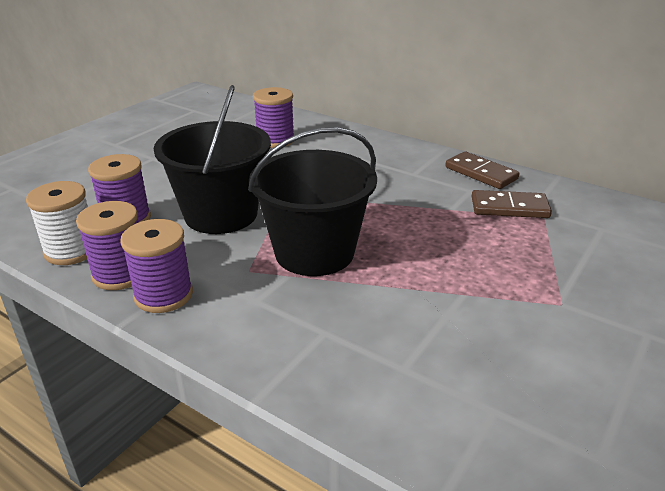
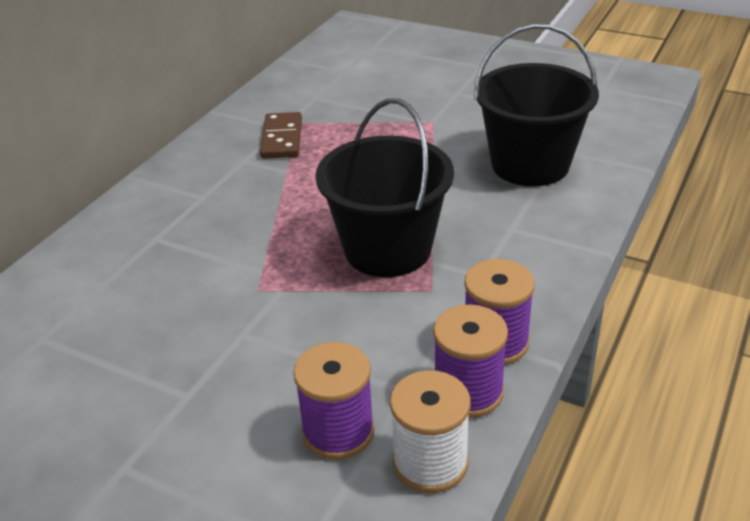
camera: 95 degrees left, 5 degrees up
(221, 214) = (315, 337): black bucket -> black bucket (530, 164)
(275, 140) = (76, 328): purple spool -> none
(481, 173) = (204, 153): brown domino -> none

